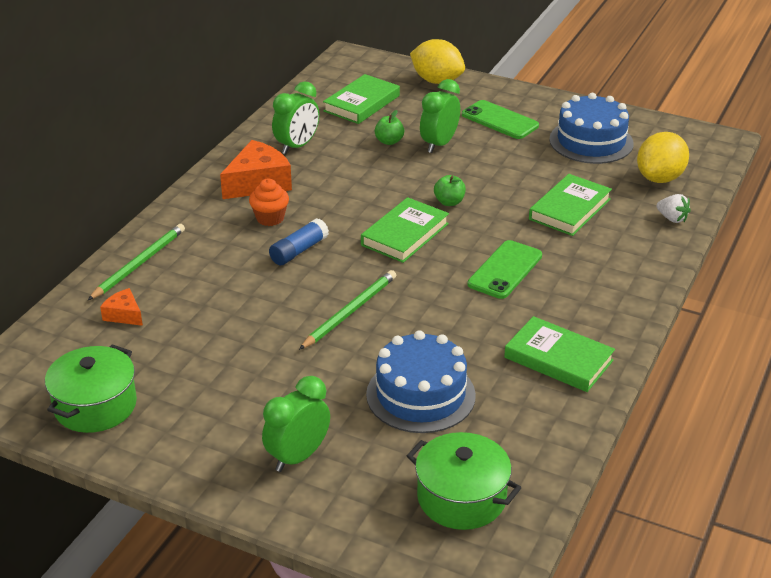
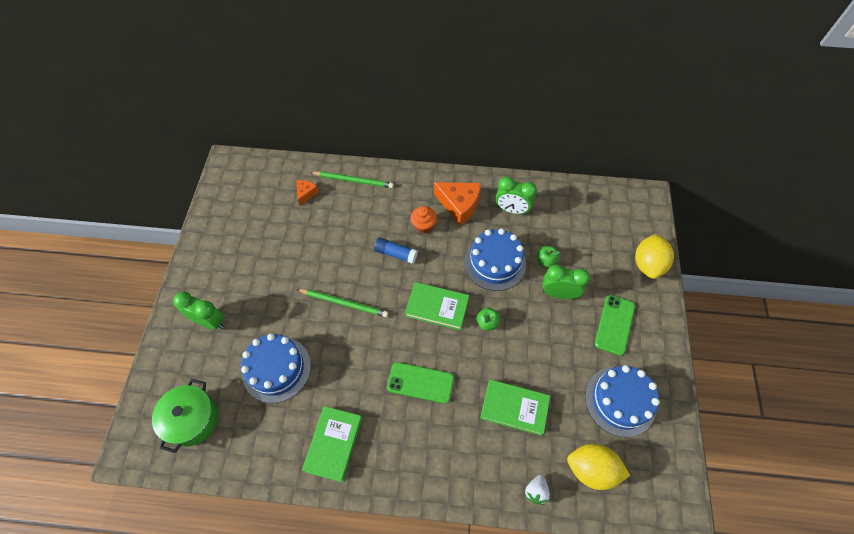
camera: 70 degrees right, 25 degrees up
(95, 405) = (230, 213): green pot -> none
(361, 103) = (587, 227): green book -> none
(367, 177) = (495, 262): none -> blue cake

